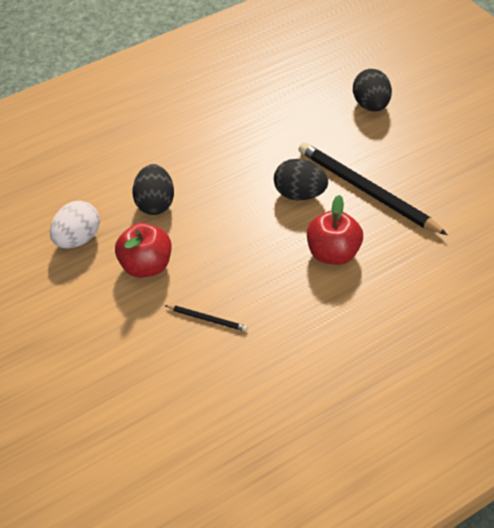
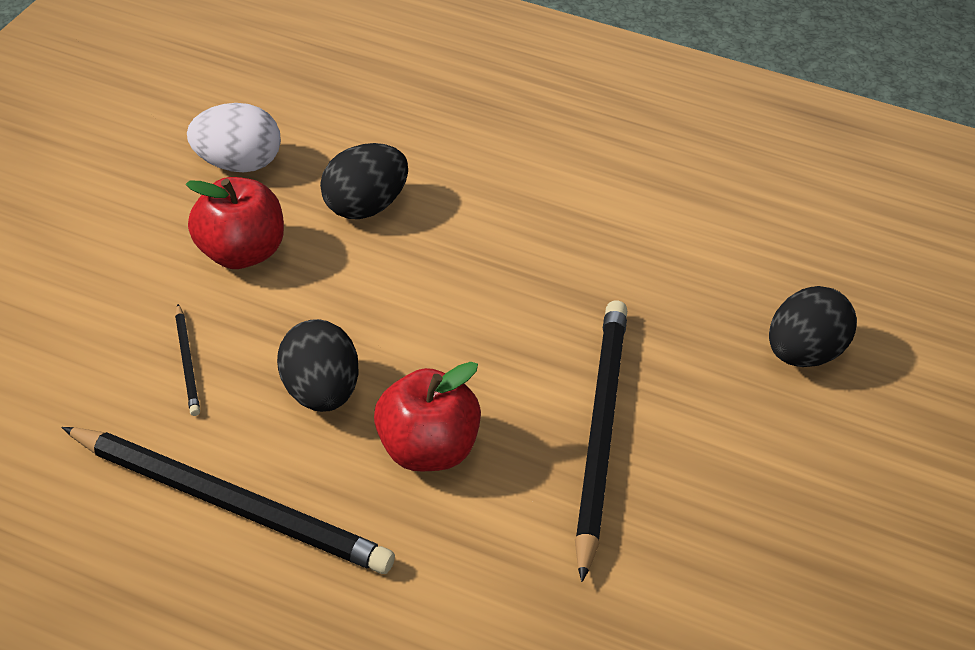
camera: 50 degrees right, 5 degrees down
(300, 194) = (519, 354): black egg -> black egg (320, 393)
(313, 340) = (229, 503): none -> black pencil

